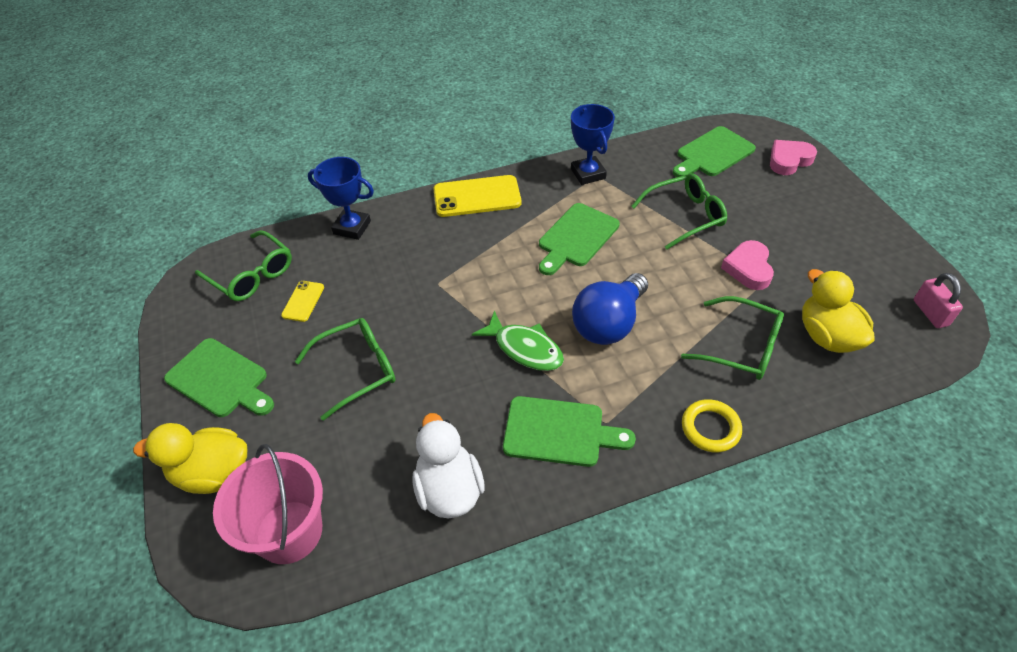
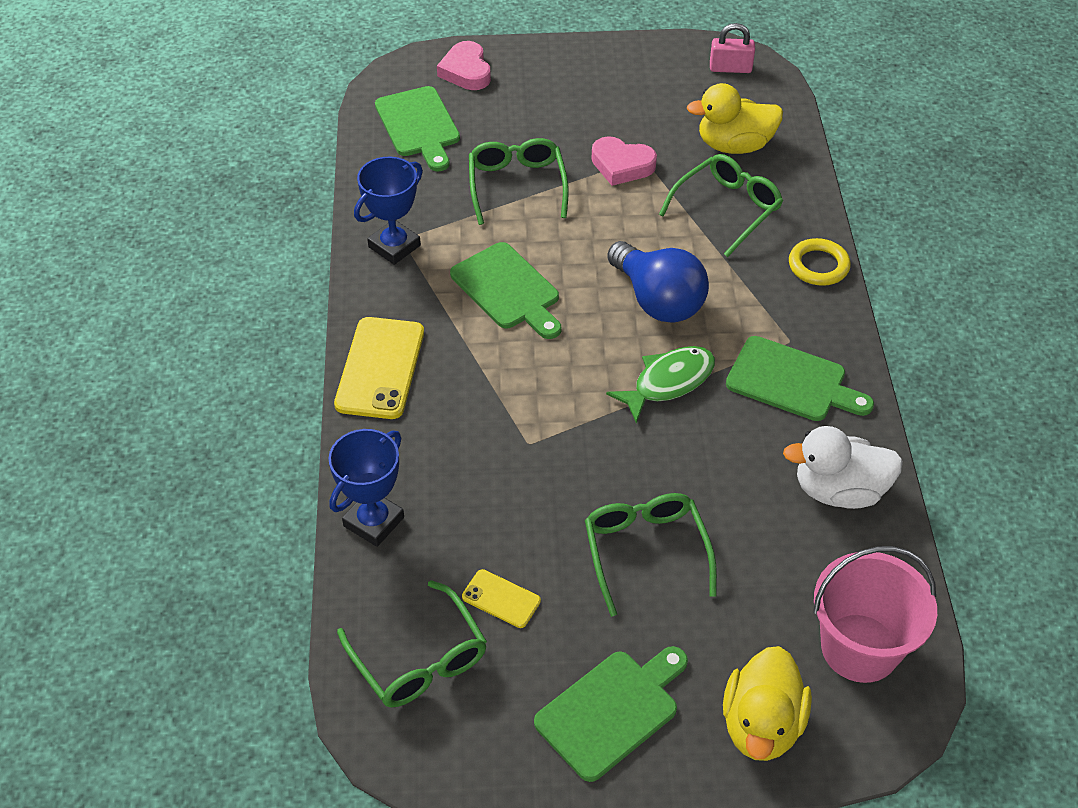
camera: 75 degrees left, 0 degrees up
(252, 275) = (419, 660): green glasses -> green glasses turned 90 degrees clockwise
(559, 432) = (791, 381): green cutting board -> green cutting board turned 90 degrees clockwise
(588, 174) = (394, 246): blue trophy -> blue trophy turned 45 degrees counterclockwise

